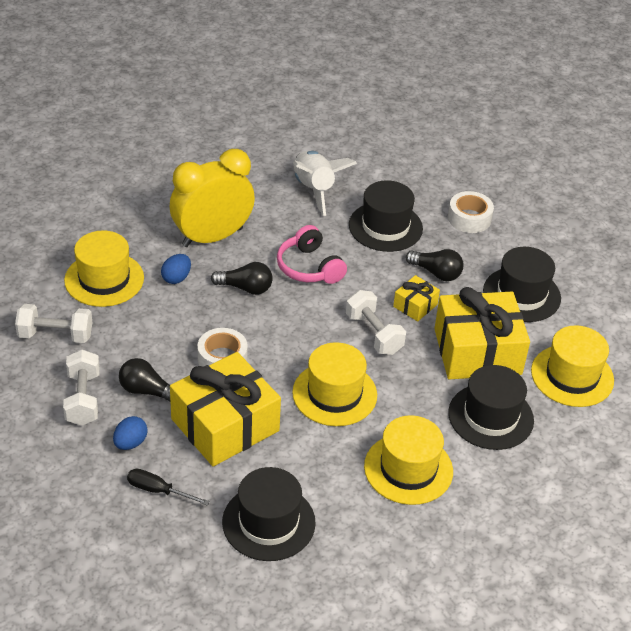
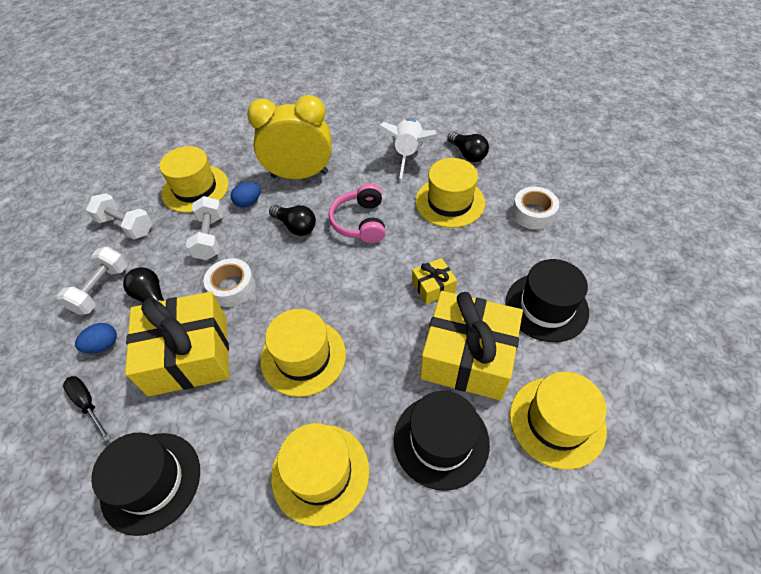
camera: 30 degrees right, 10 degrees up
(374, 334) = (377, 304): white dumbbell -> white dumbbell (210, 237)
(385, 227) = (450, 202): black hat -> yellow hat
(436, 273) = (472, 259): black light bulb -> black light bulb (467, 154)

